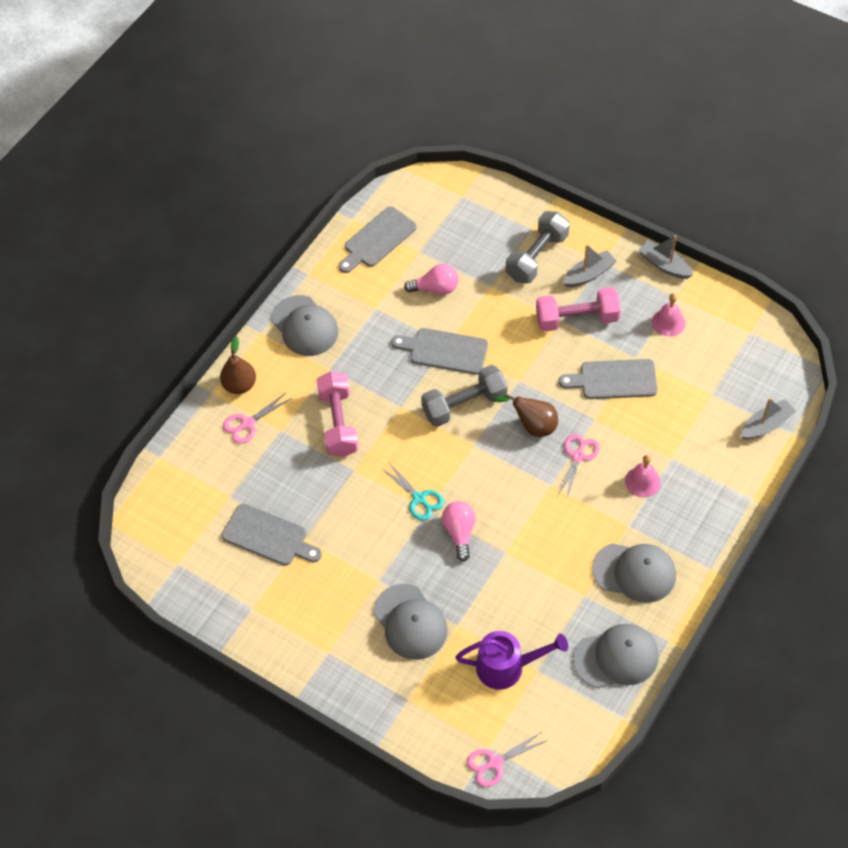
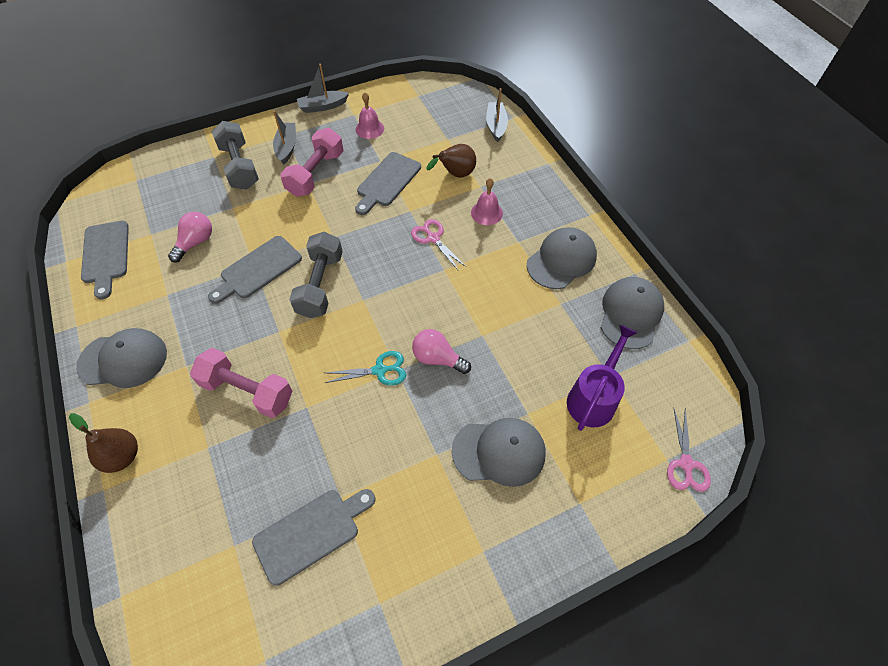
camera: 60 degrees left, 0 degrees up
(247, 423) = (170, 475): pink scissors -> none
(533, 426) = (381, 251): brown pear -> brown pear (455, 174)

